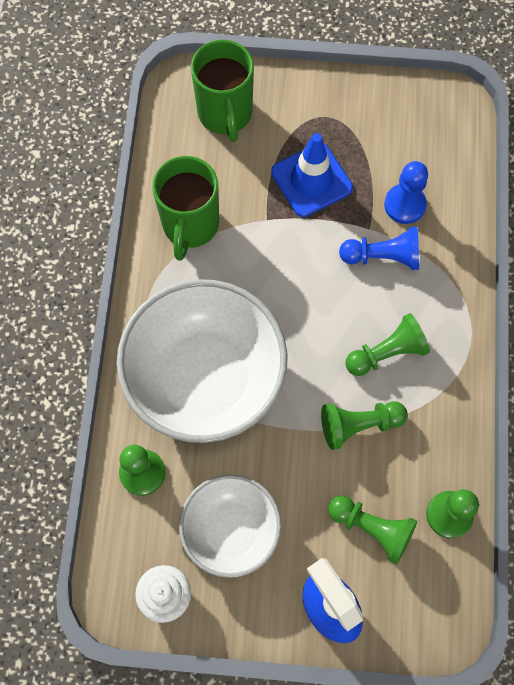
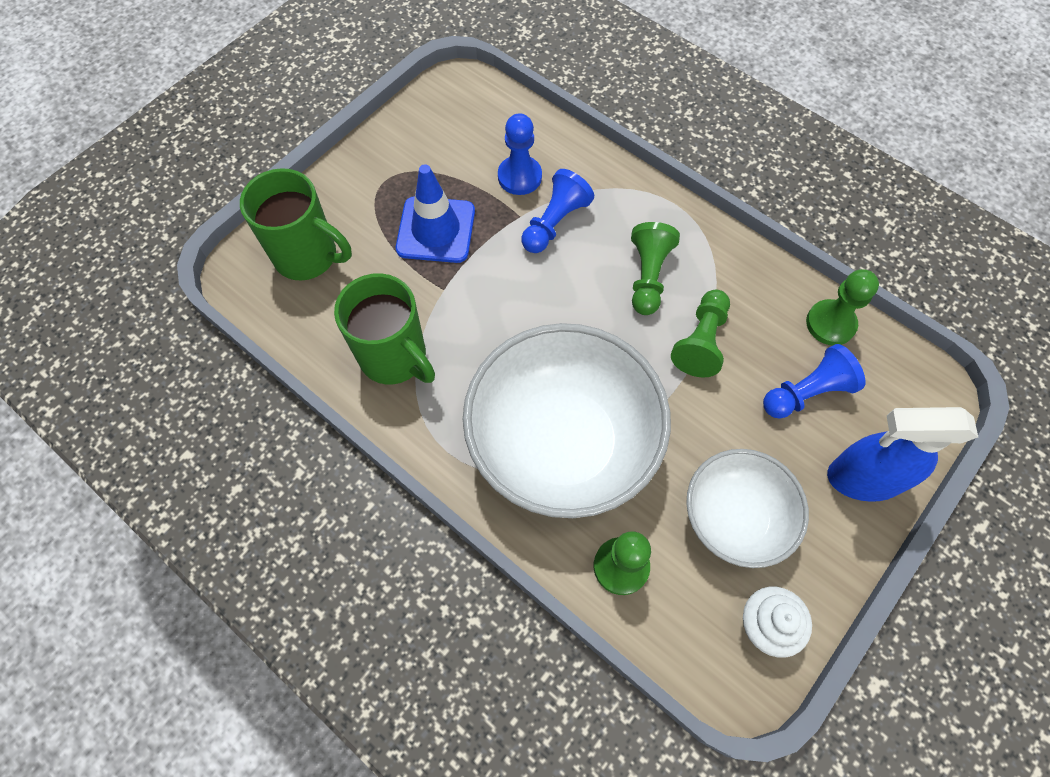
camera: 55 degrees left, 5 degrees down
(372, 528) = (806, 392): green pawn -> blue pawn

